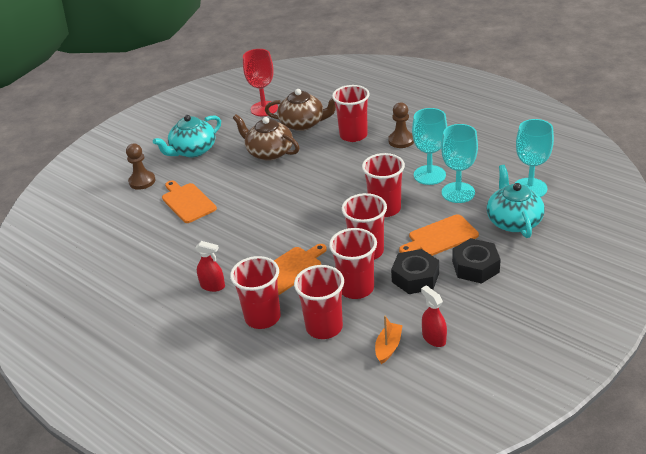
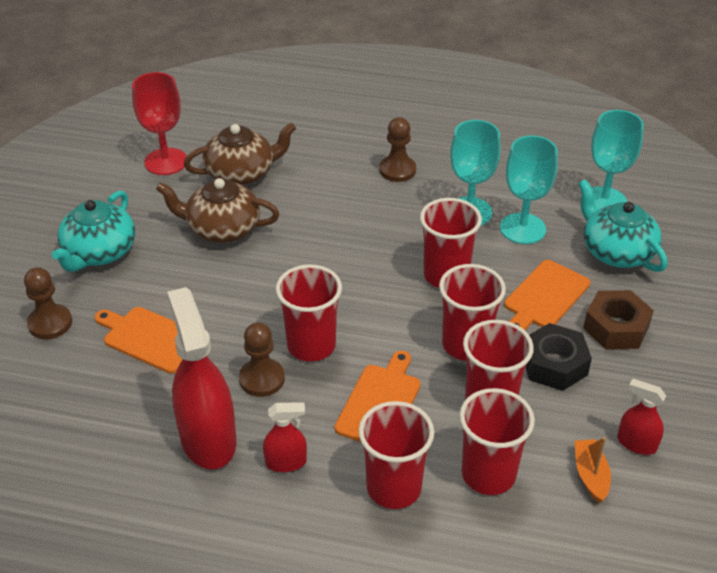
camera: 30 degrees left, 5 degrees up
(180, 262) = (208, 439): none -> red spray bottle
(232, 239) = (262, 379): none -> brown pawn
(353, 135) = (327, 176): red cup -> red cup (311, 345)
(475, 267) = (616, 327): black nut -> brown nut

